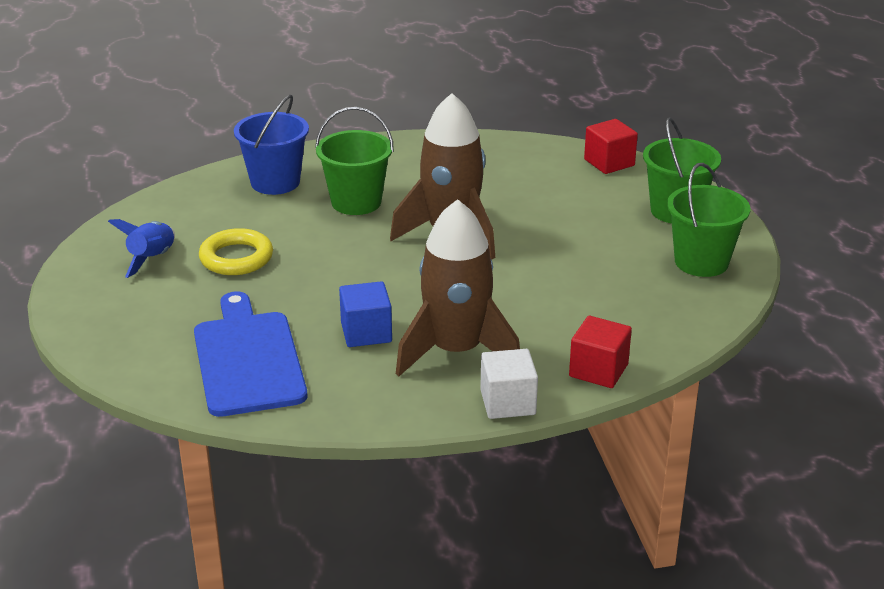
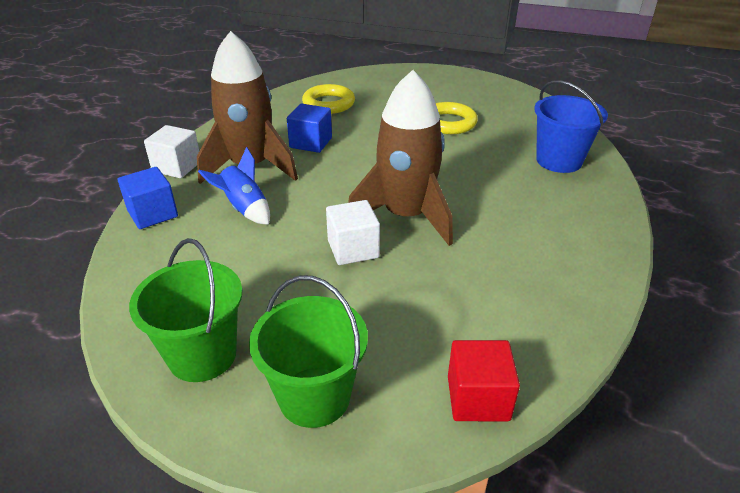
camera: 120 degrees right, 5 degrees up
(152, 259) = (471, 99): blue rocket -> blue rocket (244, 209)
(247, 359) = (328, 104): blue cutting board -> yellow ring
(356, 202) = (498, 187): green bucket -> none
(524, 243) = (353, 249): none -> white cube
(598, 370) = (152, 214): red cube -> blue cube

